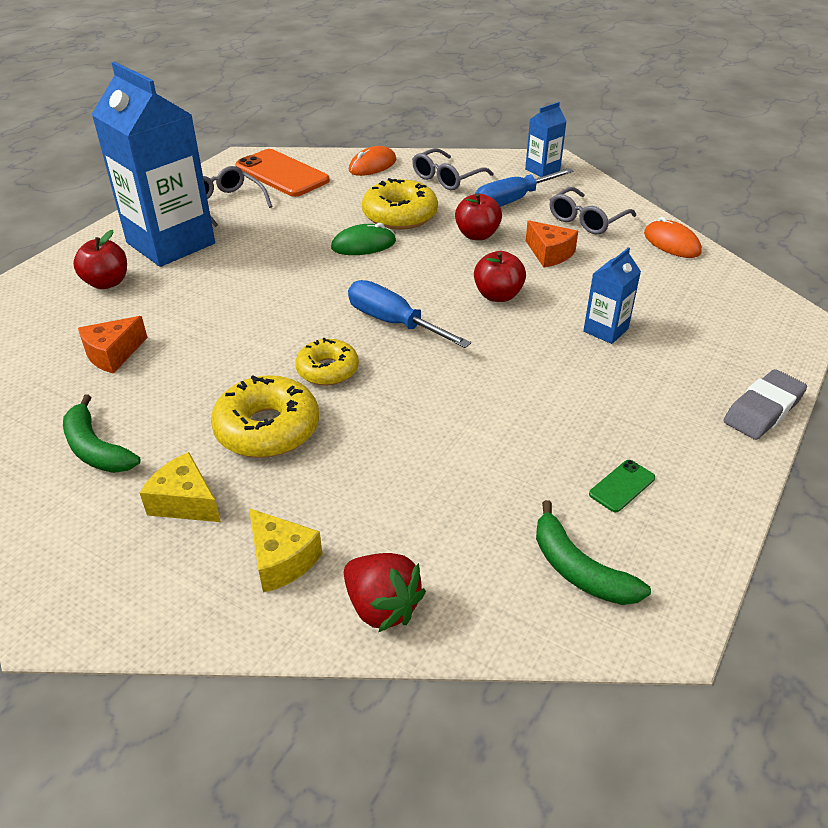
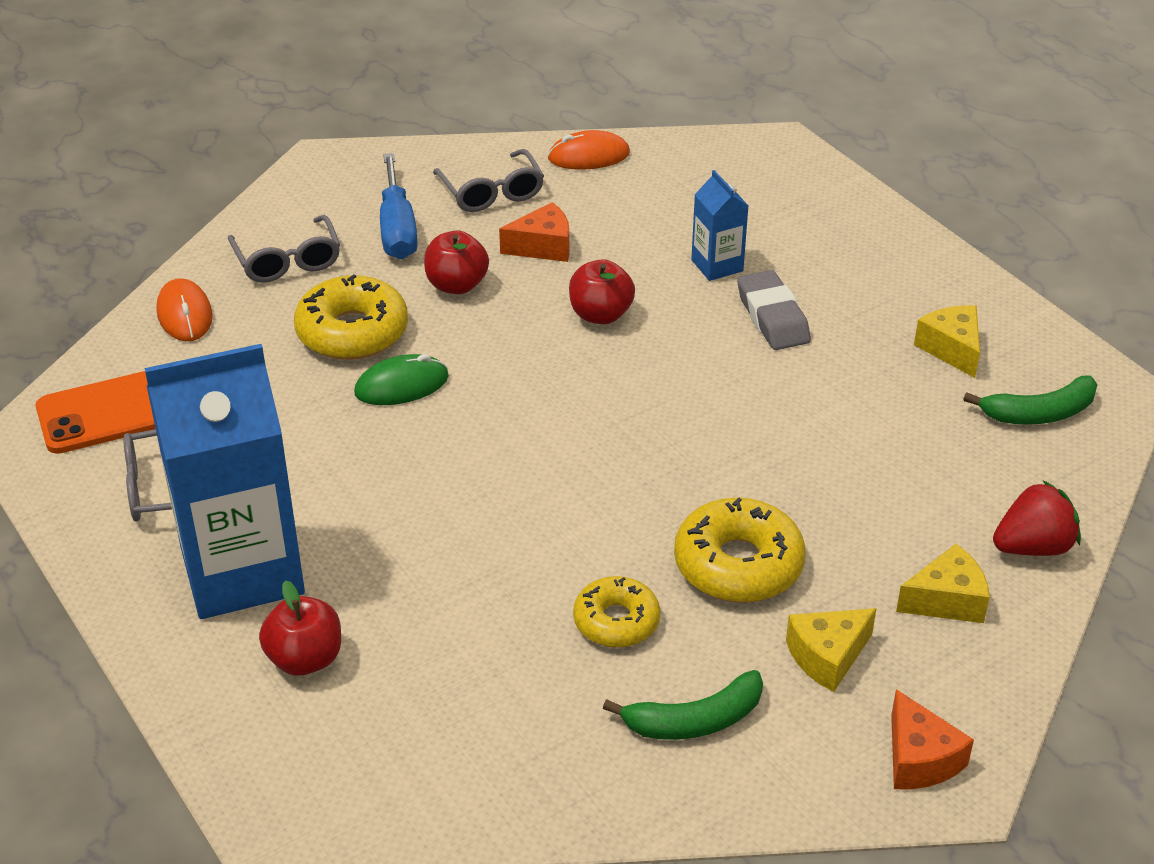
camera: 65 degrees left, 0 degrees up
(113, 354) = (500, 678): orange cheese -> orange cheese (919, 759)
(327, 370) = (658, 489): yellow donut -> yellow donut (616, 621)
(363, 244) = (401, 385): green mouse -> green mouse turned 60 degrees clockwise
(393, 322) = (598, 411): blue screwdriver -> none
(542, 170) = (341, 178): blue carton -> none
(622, 486) = (951, 349): green phone -> yellow cheese
(763, 410) = (896, 226): grey eraser -> grey eraser (772, 317)

